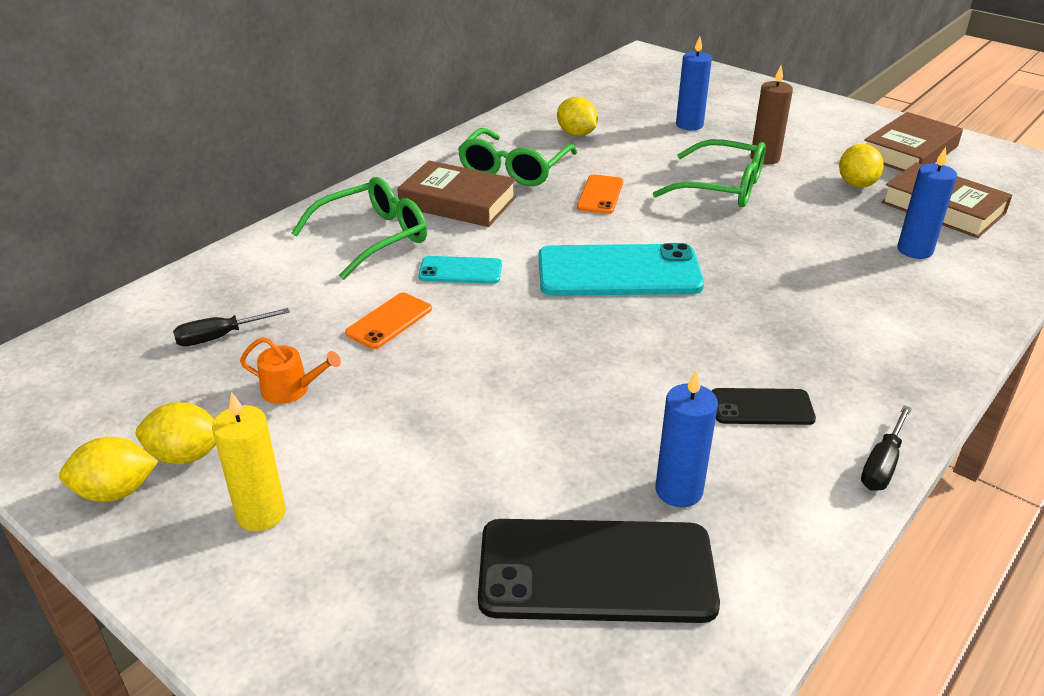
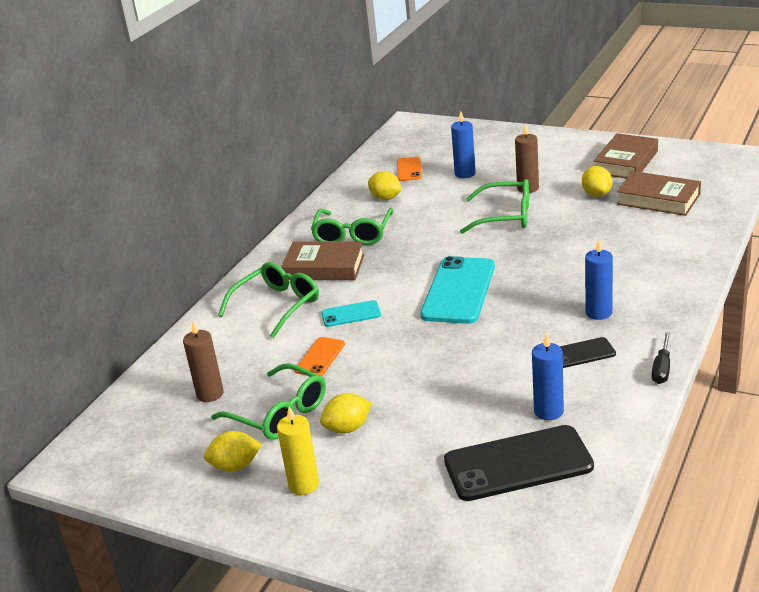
camera: 10 degrees left, 5 degrees down
(116, 491) = (204, 496): yellow lemon -> yellow lemon (347, 428)
(219, 337) = (210, 394): black screwdriver -> brown candle
(291, 389) = (279, 413): orange watering can -> green glasses
(600, 195) = (423, 240): orange phone -> orange phone (409, 169)
(619, 272) = (458, 290): turquoise phone -> turquoise phone turned 60 degrees counterclockwise
(914, 250) = (647, 233): blue candle -> blue candle (598, 313)

